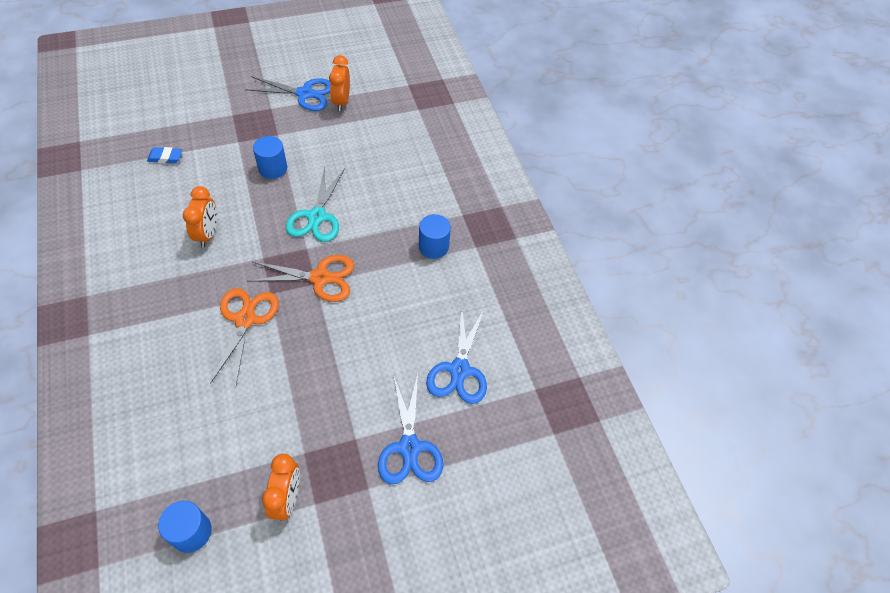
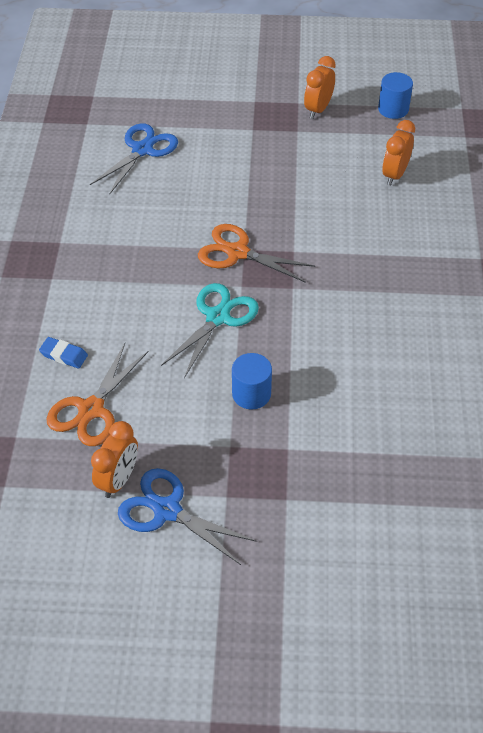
camera: 155 degrees left, 5 degrees down
(165, 157) = (390, 448): blue eraser -> blue eraser (64, 355)
(208, 234) = (348, 328): orange clock -> orange clock (394, 175)
(245, 319) = (324, 234): orange scissors -> orange scissors (91, 410)
(409, 448) = (212, 114): blue scissors -> none
(433, 246) = (104, 253): blue cylinder -> none

